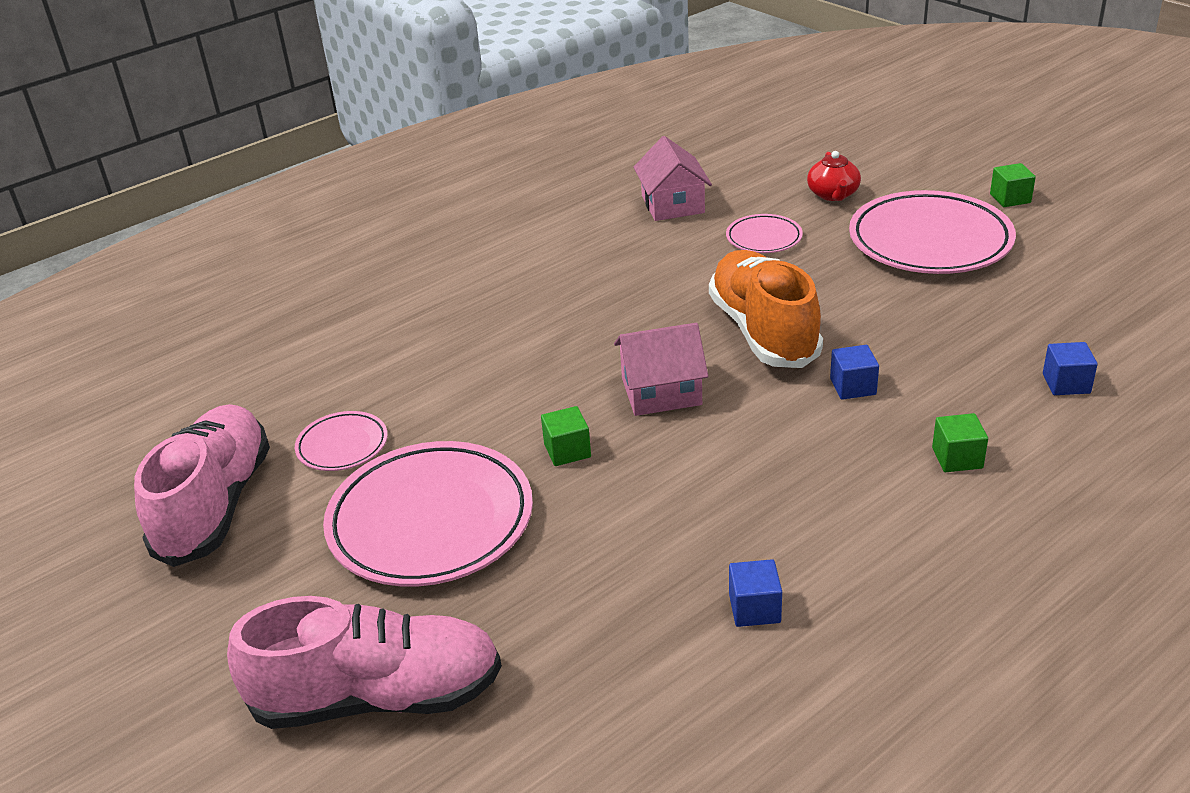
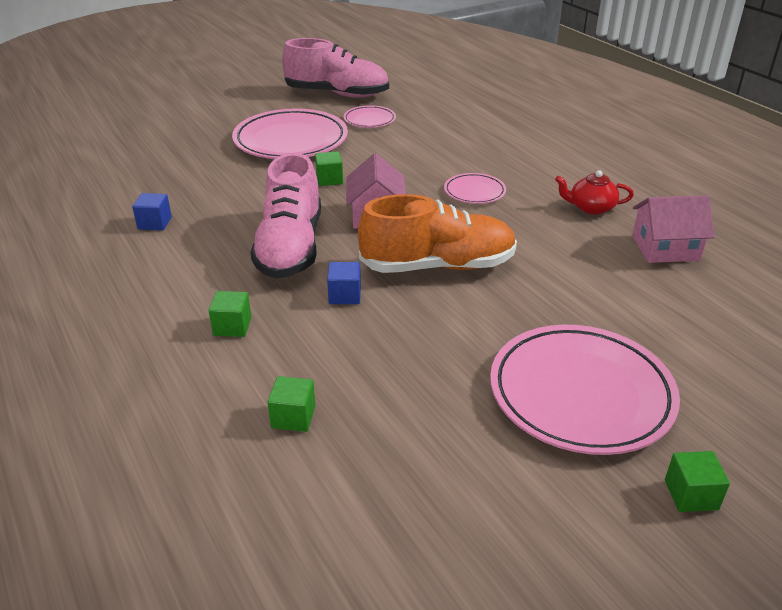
camera: 95 degrees right, 0 degrees up
(377, 697) = (180, 129): pink shoe -> pink shoe (290, 247)
(764, 238) = (596, 288): pink plate -> pink plate (474, 192)
(833, 194) = (692, 347): red teapot -> red teapot (591, 208)
(1066, 383) = (293, 417): blue cube -> green cube

